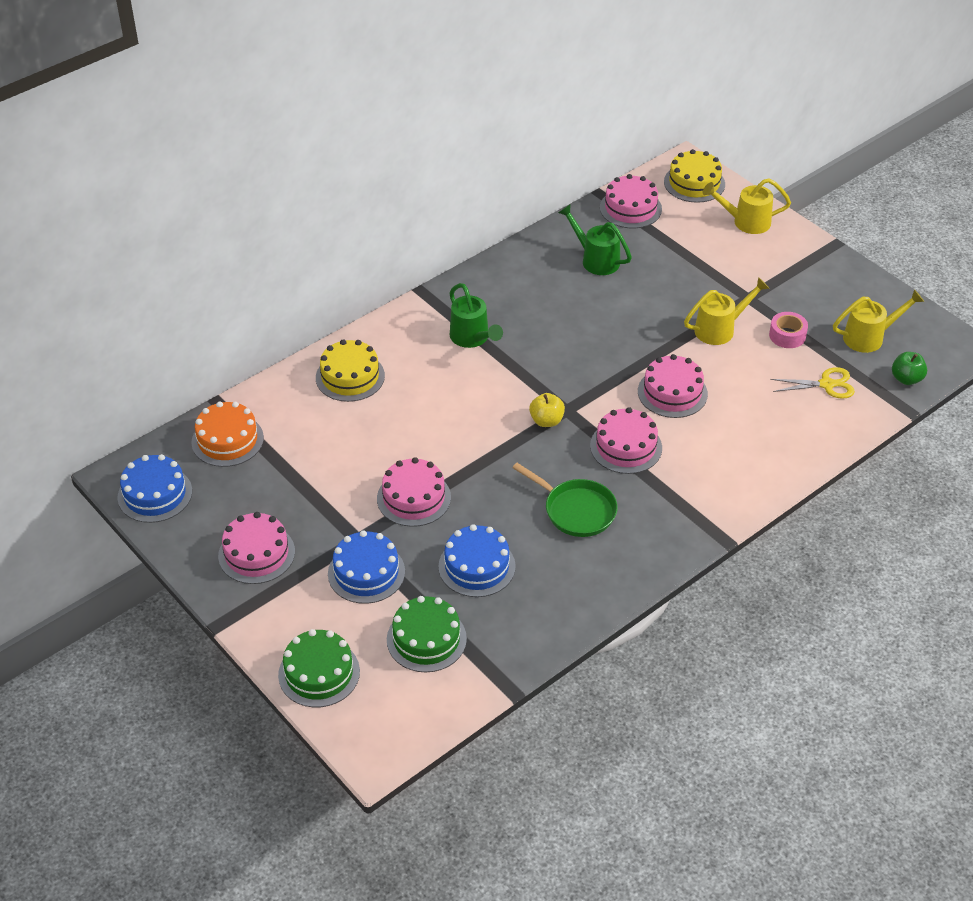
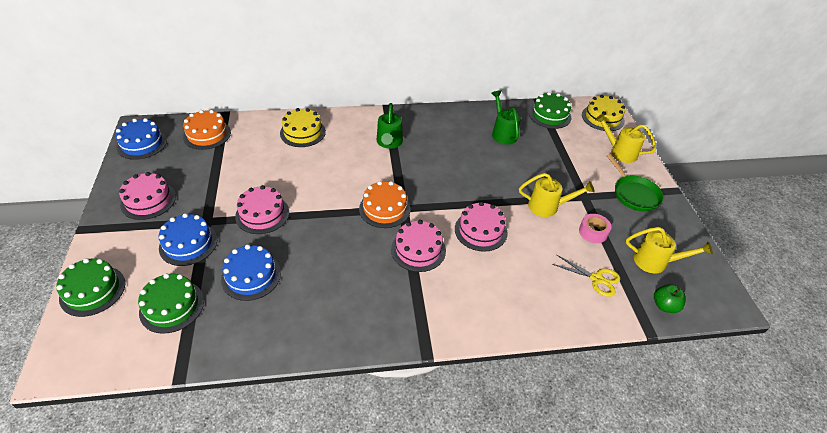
camera: 30 degrees right, 0 degrees up
(546, 421) = (384, 208): yellow apple -> orange cake
(576, 510) = (347, 274): green pan -> green pan (634, 194)
(630, 208) = (549, 115): pink cake -> green cake

